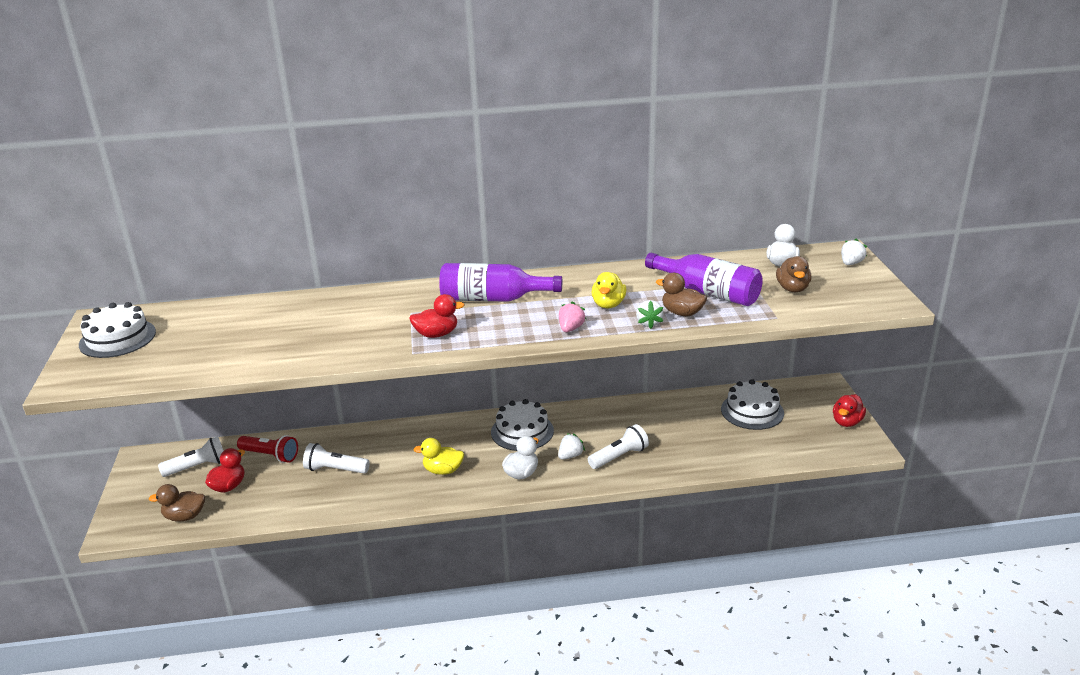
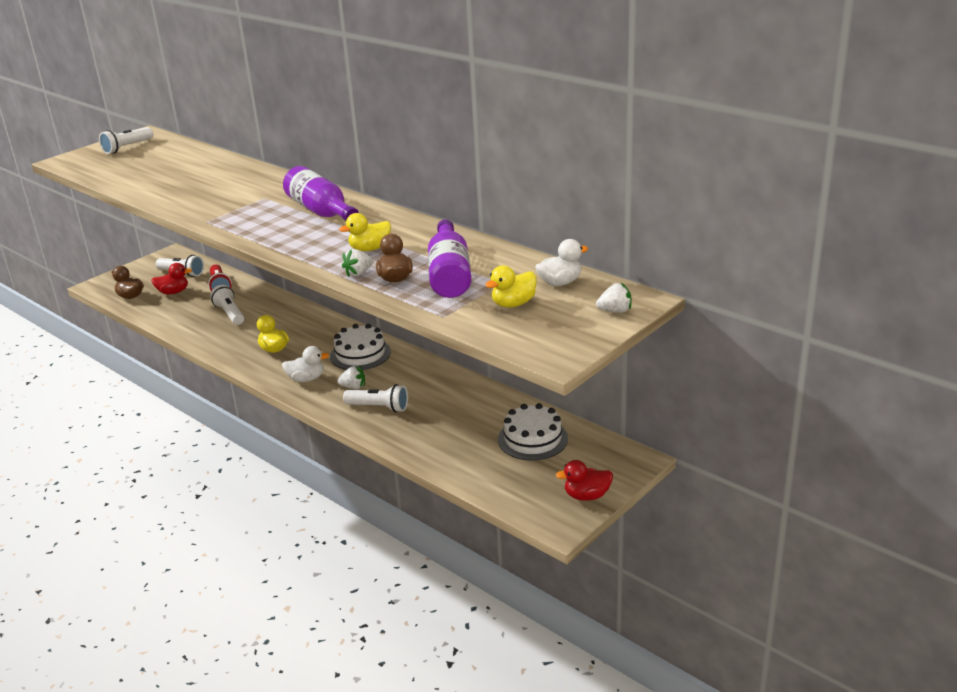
camera: 50 degrees right, 0 degrees up
(117, 338) = (127, 148): white cake -> white flashlight
(436, 334) = (242, 217): red duck -> none
(571, 328) = (310, 252): pink strawberry -> none
(792, 288) = (513, 304): brown duck -> yellow duck

